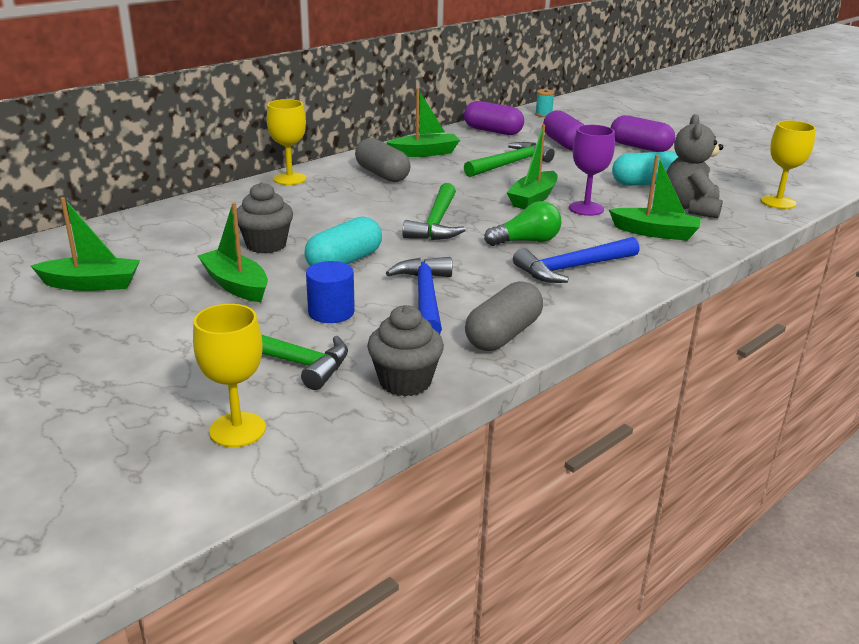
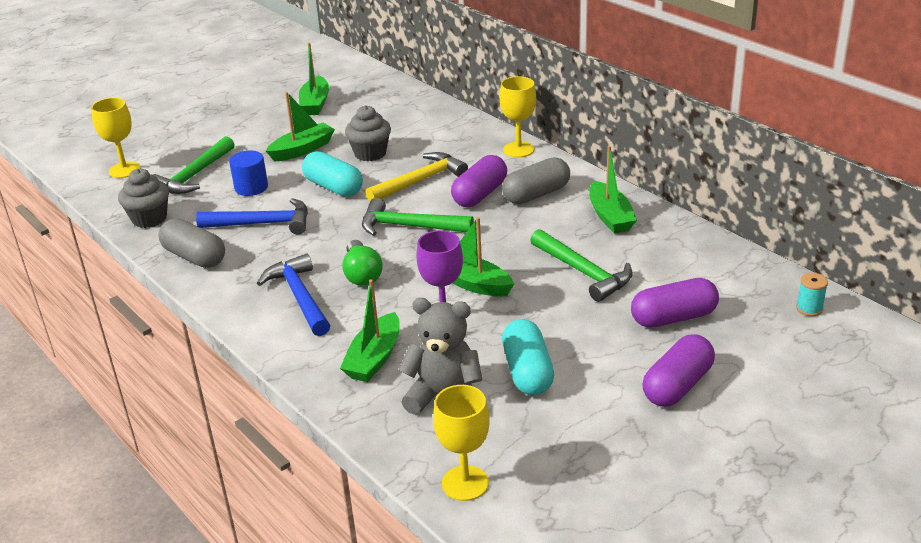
camera: 95 degrees right, 5 degrees up
(342, 219) = (420, 181): none -> yellow hammer
(492, 131) = (711, 263): purple capsule -> purple capsule (480, 194)

